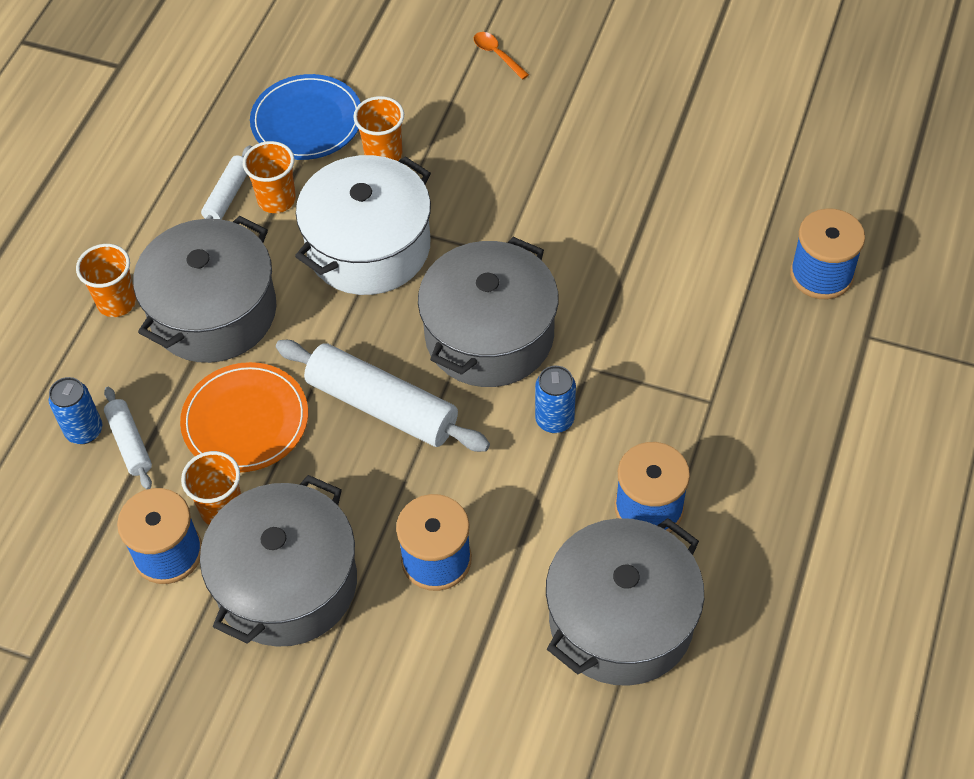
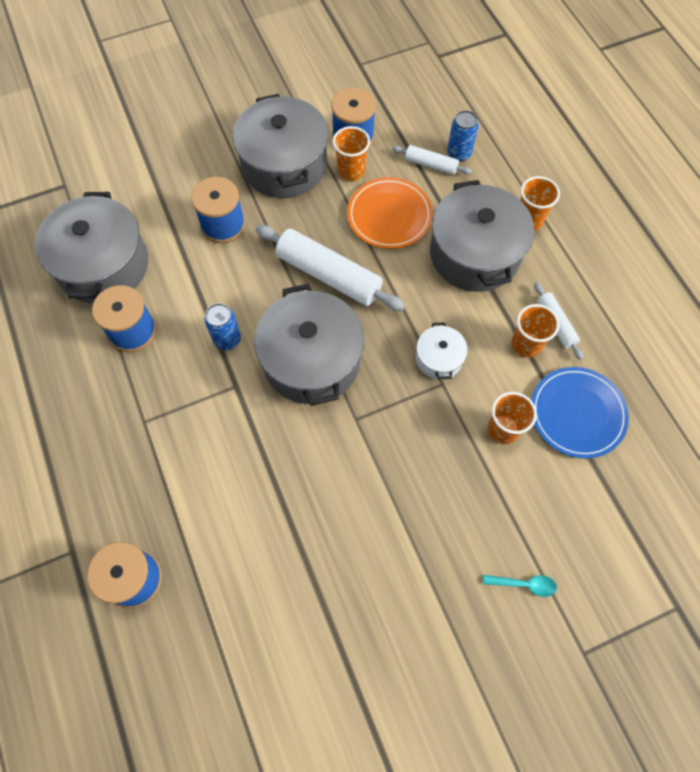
camera: 135 degrees right, 10 degrees up
(368, 247) = (439, 358): white pot -> white pot, size x0.49
(382, 406) = (328, 275): white rolling pin -> white rolling pin turned 45 degrees clockwise
(497, 55) = (524, 584): orange spoon -> turquoise spoon

